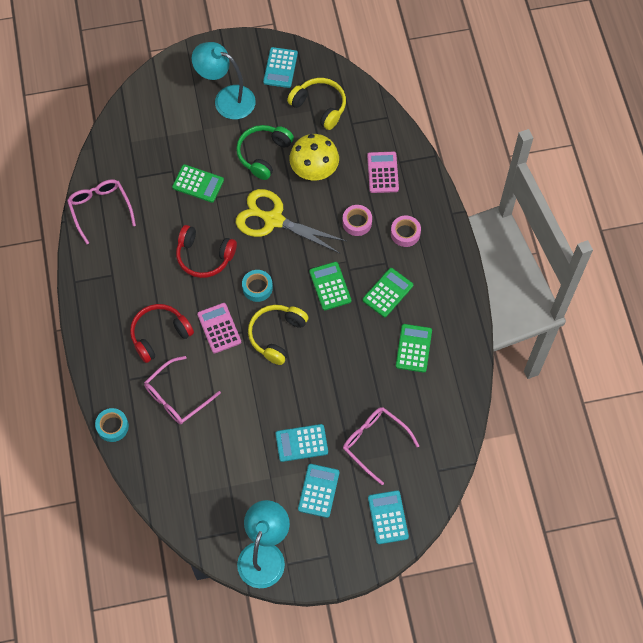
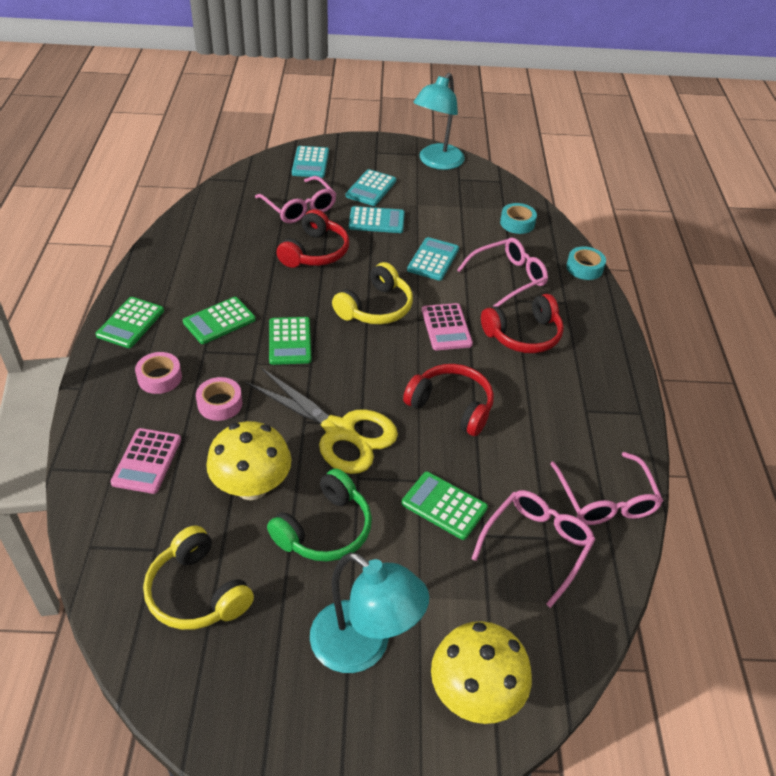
camera: 170 degrees left, 20 degrees down
(141, 171) = (536, 545): none -> pink glasses
(167, 90) = (475, 693): none -> yellow mushroom
(257, 287) = (386, 358): turquoise tape -> turquoise tape (517, 223)
(280, 68) = (239, 691): turquoise calculator -> turquoise calculator (433, 259)
(342, 387) = (315, 252): none -> red headphones
(413, 348) = (217, 267): green calculator -> green calculator (130, 323)

